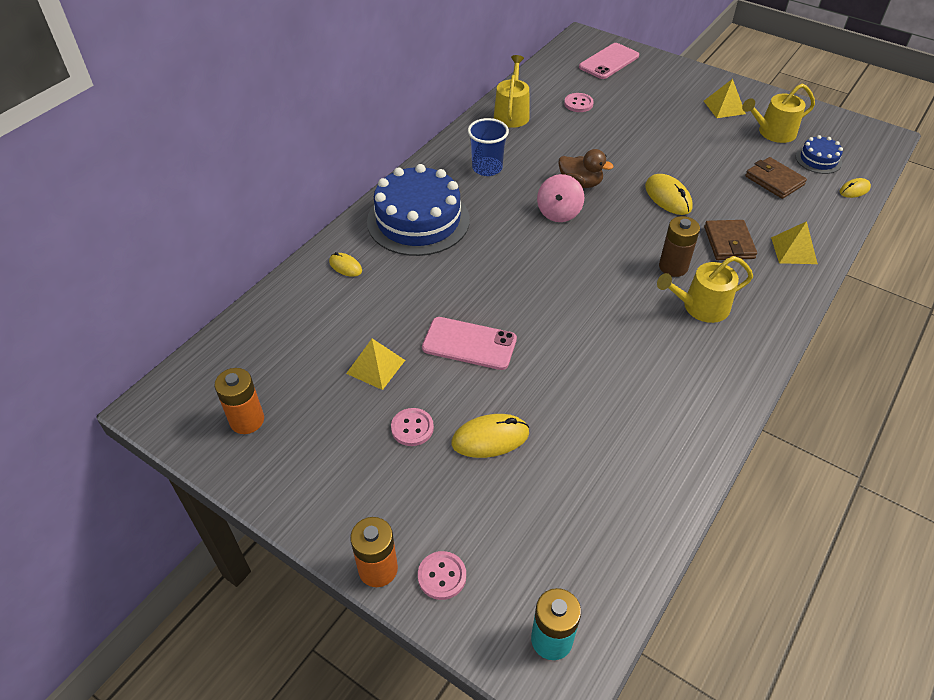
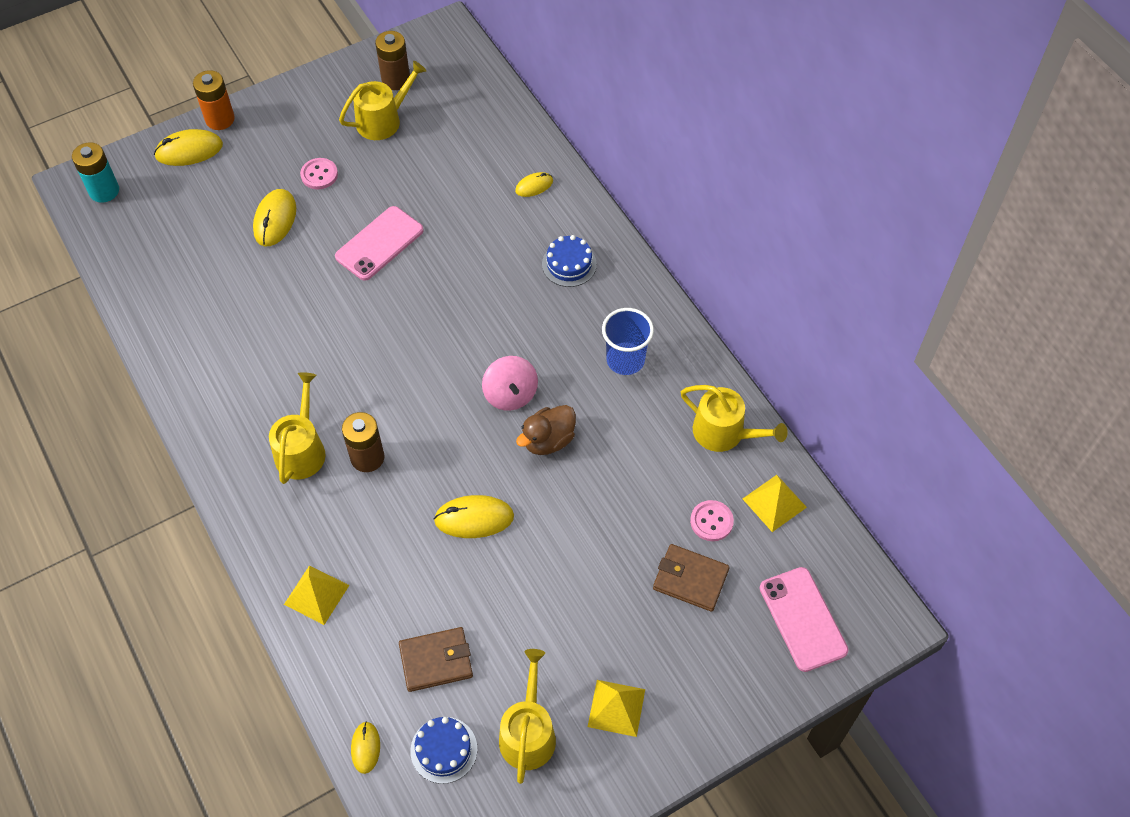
camera: 115 degrees right, 10 degrees up
(247, 420) = (396, 80): orange battery -> brown battery
(311, 406) = (383, 120): none -> yellow watering can
(375, 366) = (397, 171): yellow pyramid -> yellow pyramid (774, 502)
(418, 220) = (569, 264): blue cake -> blue cake, size x0.47
(442, 576) = (189, 150): pink button -> yellow mouse
(559, 212) = (510, 394): pink spinning top -> pink spinning top turned 150 degrees counterclockwise
(729, 243) = (367, 535): brown wallet -> brown wallet (690, 579)

